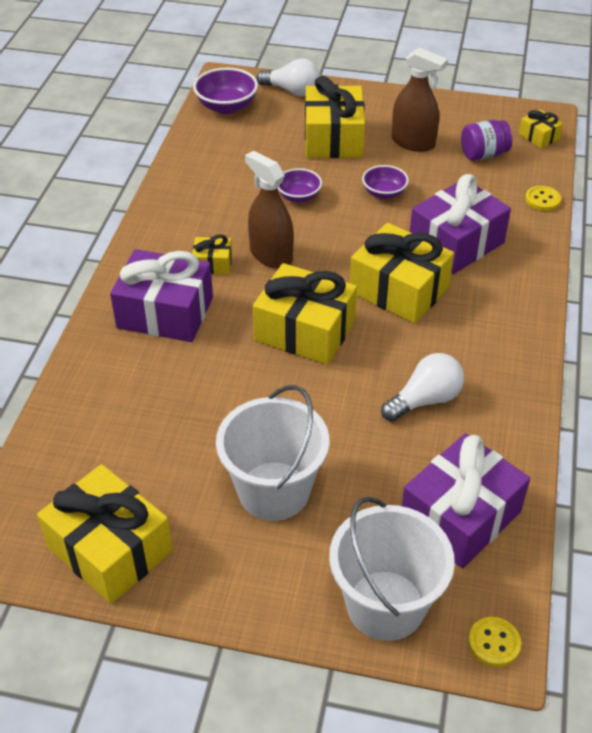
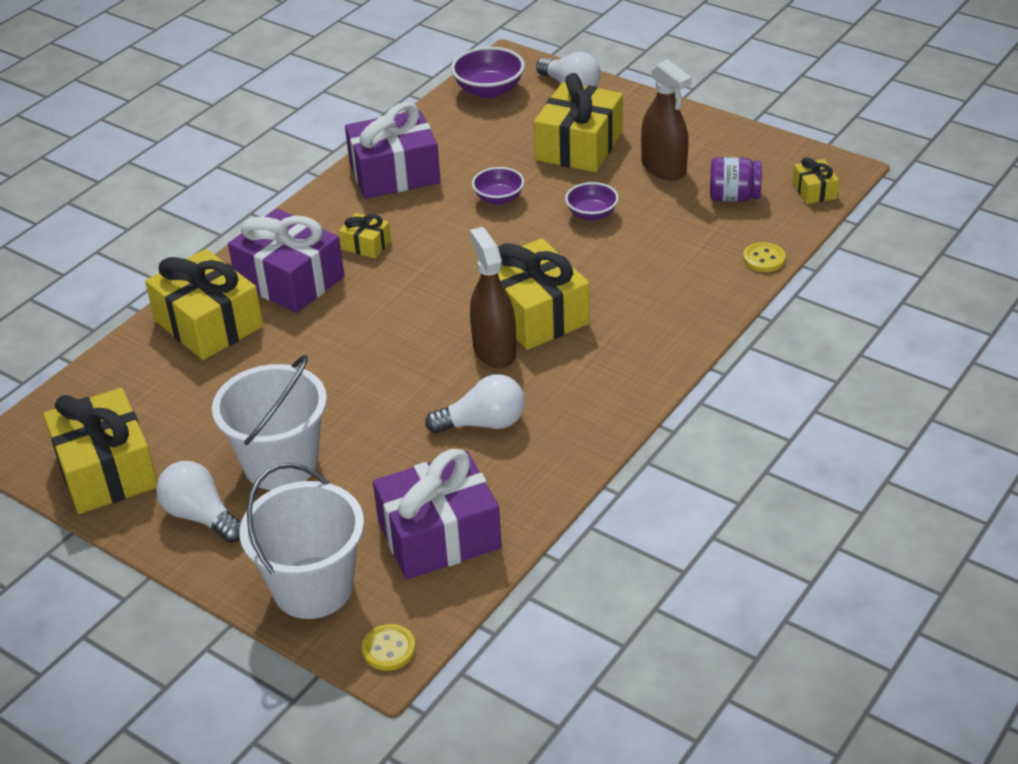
camera: 25 degrees right, 5 degrees down
(233, 567) = (201, 516): none -> white light bulb
(271, 255) = (429, 250): brown spray bottle -> brown spray bottle (494, 351)
(304, 331) = (411, 329): yellow gift -> yellow gift (208, 324)
(456, 243) = (631, 281): purple gift -> purple gift (394, 173)

